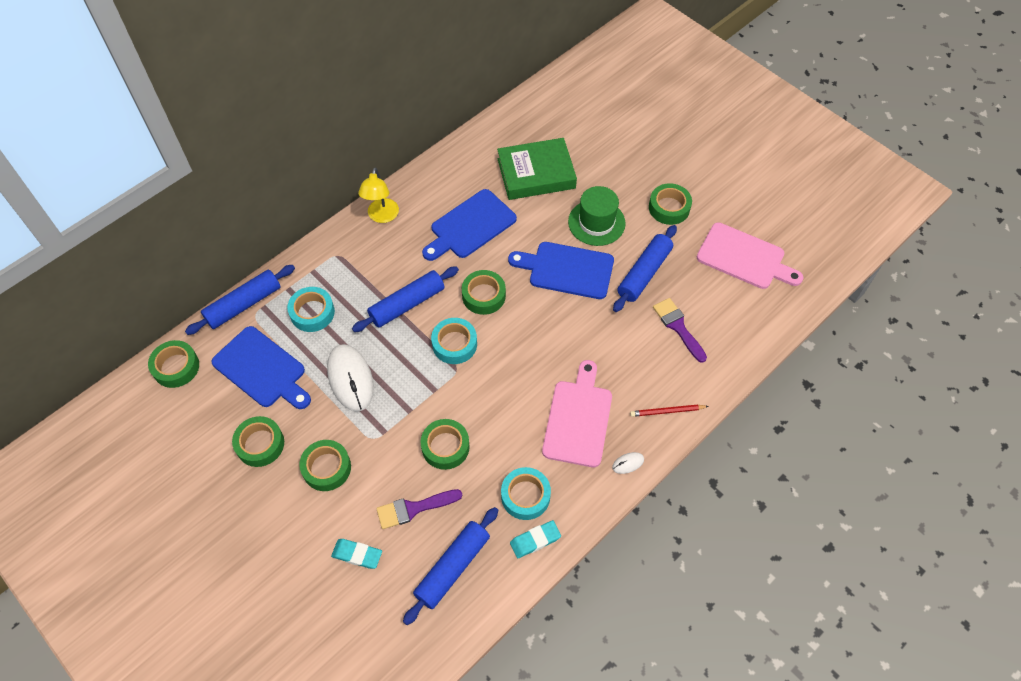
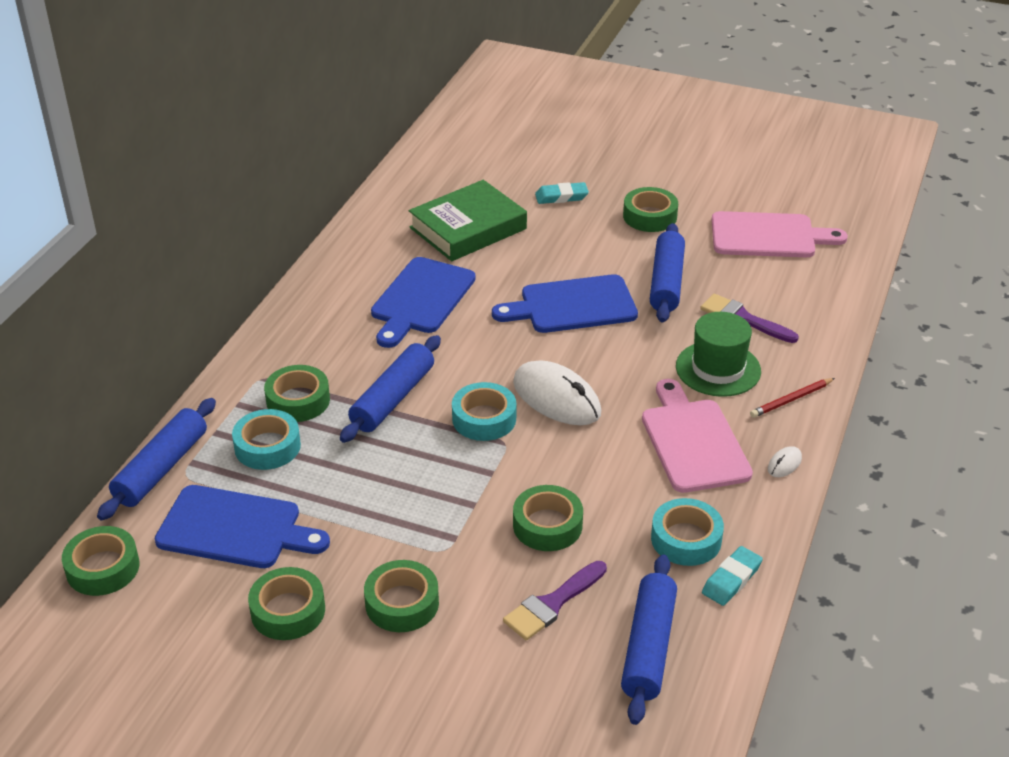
camera: 25 degrees left, 20 degrees down
(350, 379) = (369, 498): white mouse -> white mouse (556, 398)
(357, 555) = (511, 682): turquoise eraser -> turquoise eraser (561, 197)
(382, 216) = (297, 322): yellow lamp -> none
(483, 296) = (487, 360): green tape -> green tape (298, 400)
(596, 222) = (575, 252): green hat -> green hat (718, 369)

